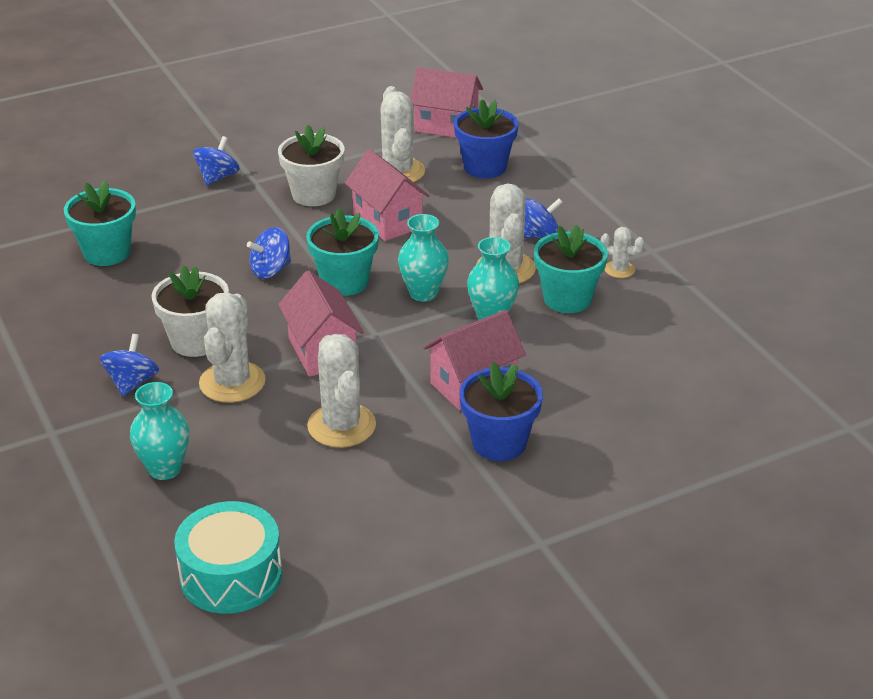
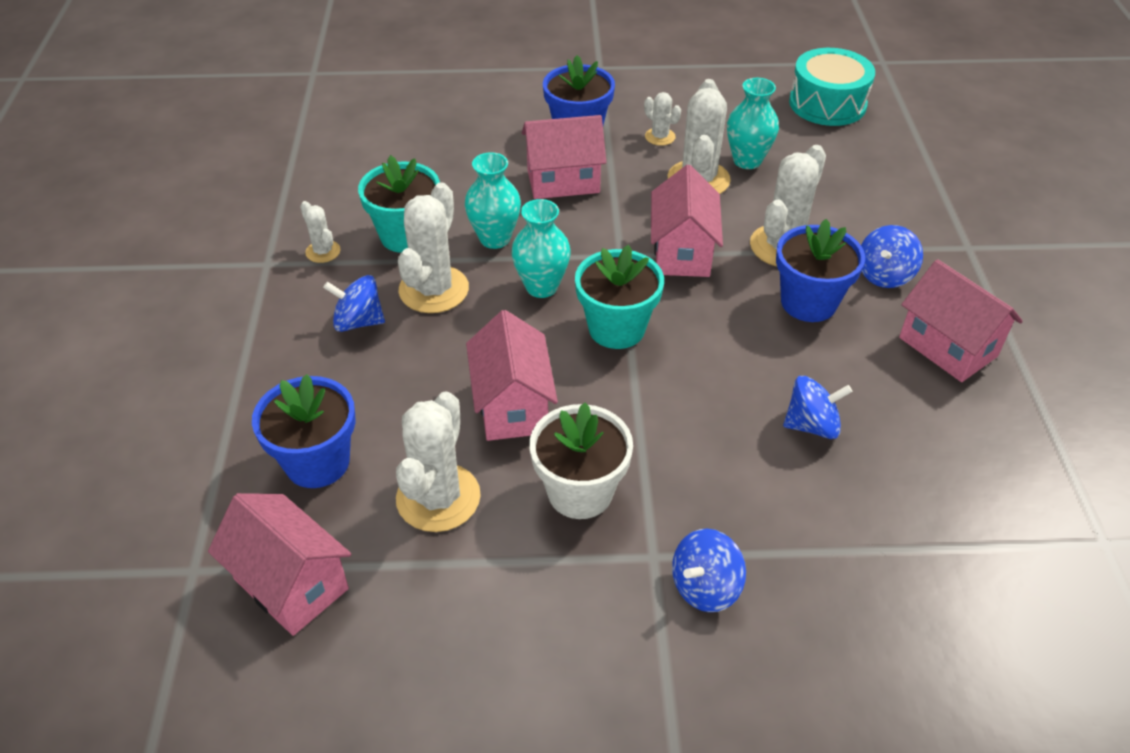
camera: 155 degrees left, 10 degrees up
(72, 339) = (948, 347): none -> pink house
(107, 253) = (898, 474): turquoise flower pot -> none
(164, 469) = (864, 187): turquoise vase -> turquoise vase (747, 160)
(196, 341) = (808, 302): white flower pot -> blue flower pot
(271, 270) = (693, 373): blue spinning top -> blue spinning top (811, 425)
(408, 464) = (660, 137): none -> white cactus

